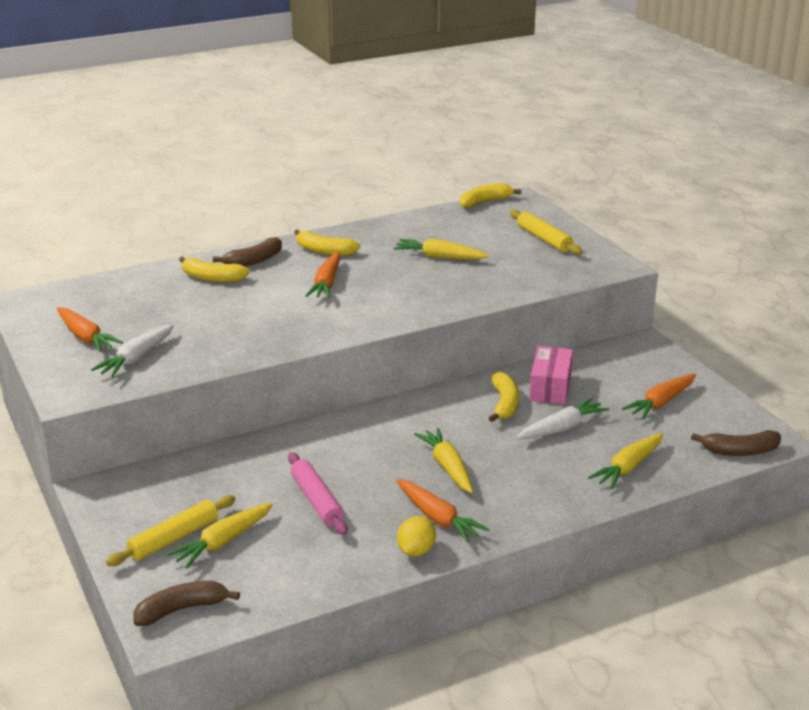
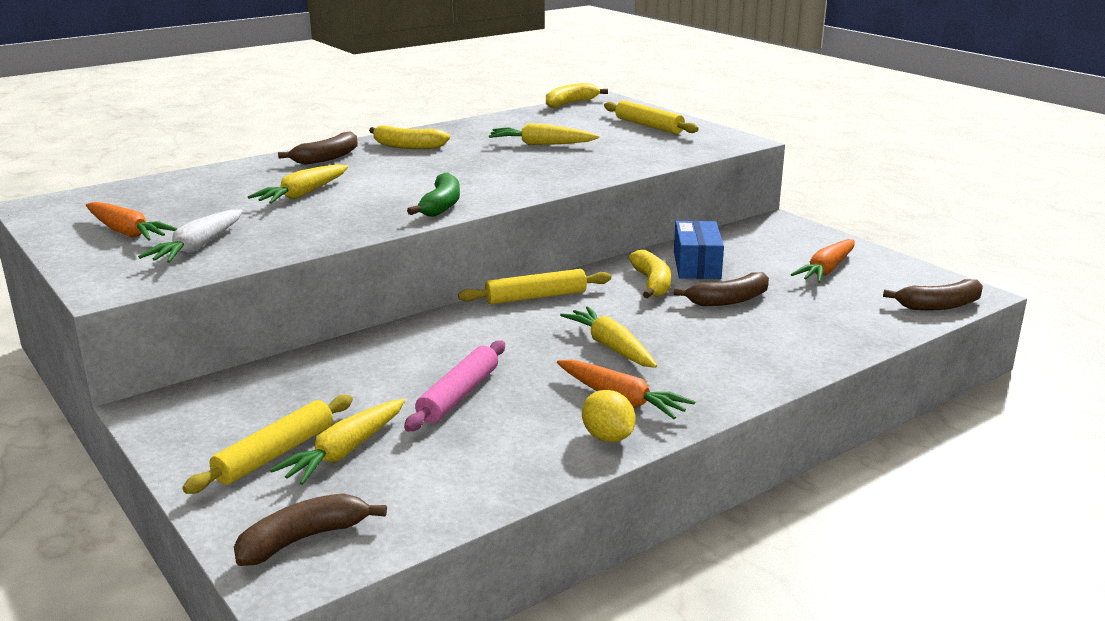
camera: 10 degrees left, 5 degrees down
(212, 278) = (280, 174): yellow banana -> none
(316, 500) = (458, 395): pink rolling pin -> pink rolling pin turned 60 degrees clockwise
(326, 283) = (419, 171): orange carrot -> none
(333, 327) = (441, 205): none -> green banana
(404, 410) = (536, 297): none -> yellow rolling pin
(416, 551) = (608, 437): yellow lemon -> yellow lemon turned 45 degrees counterclockwise
(550, 387) = (696, 265): pink box -> blue box
(562, 428) = (728, 300): white carrot -> brown banana
(628, 467) = (824, 330): yellow carrot -> yellow carrot (302, 194)

